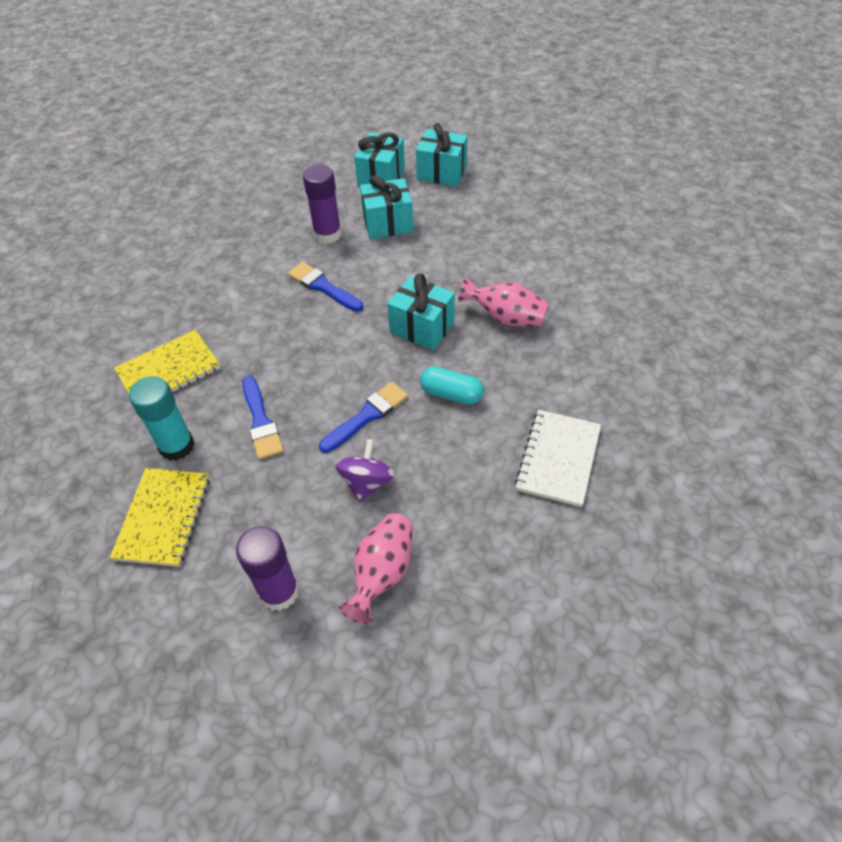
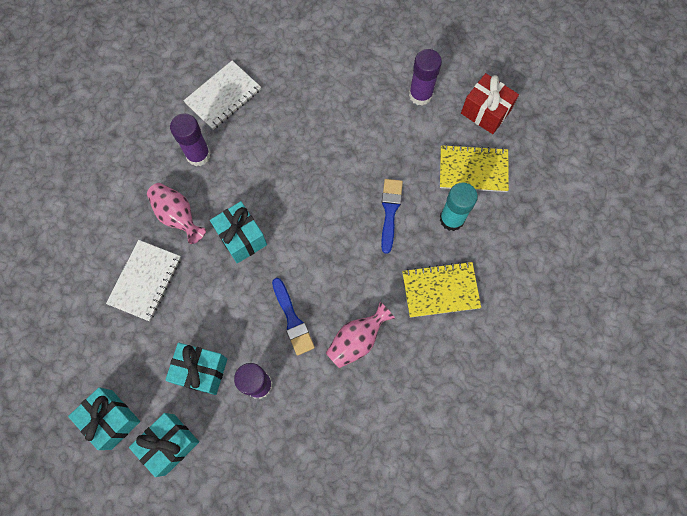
camera: 155 degrees left, 20 degrees up
(163, 518) = (473, 170): yellow notebook -> yellow notebook turned 60 degrees clockwise
(165, 612) = (485, 112): none -> red gift
(367, 416) = (319, 181): blue brush -> none
(367, 482) = (343, 135): purple spinning top -> none
(382, 573) = (361, 79): pink vase -> pink vase (357, 340)
(451, 394) = (256, 171): turquoise capsule -> none
(492, 258) = (145, 281): none -> white notebook
(533, 381) = (198, 155): none -> purple glue stick

